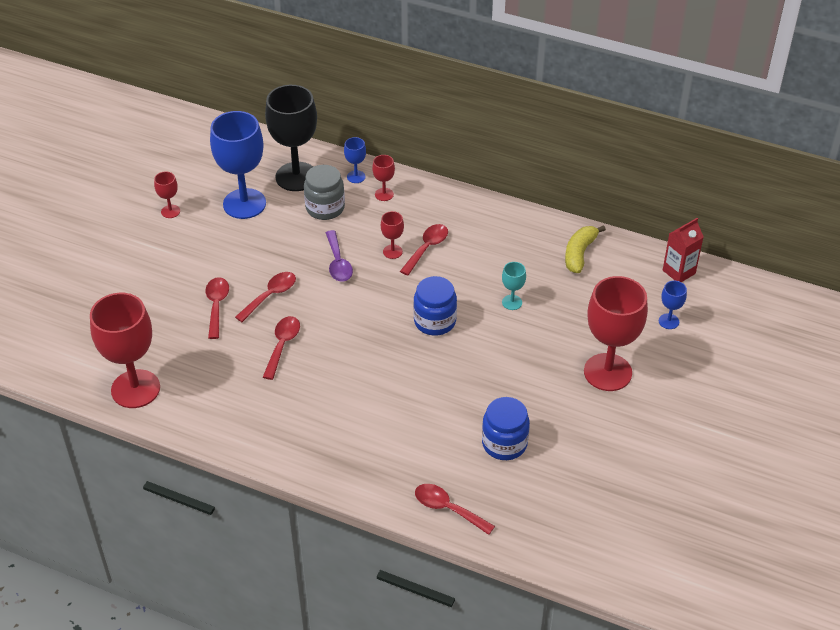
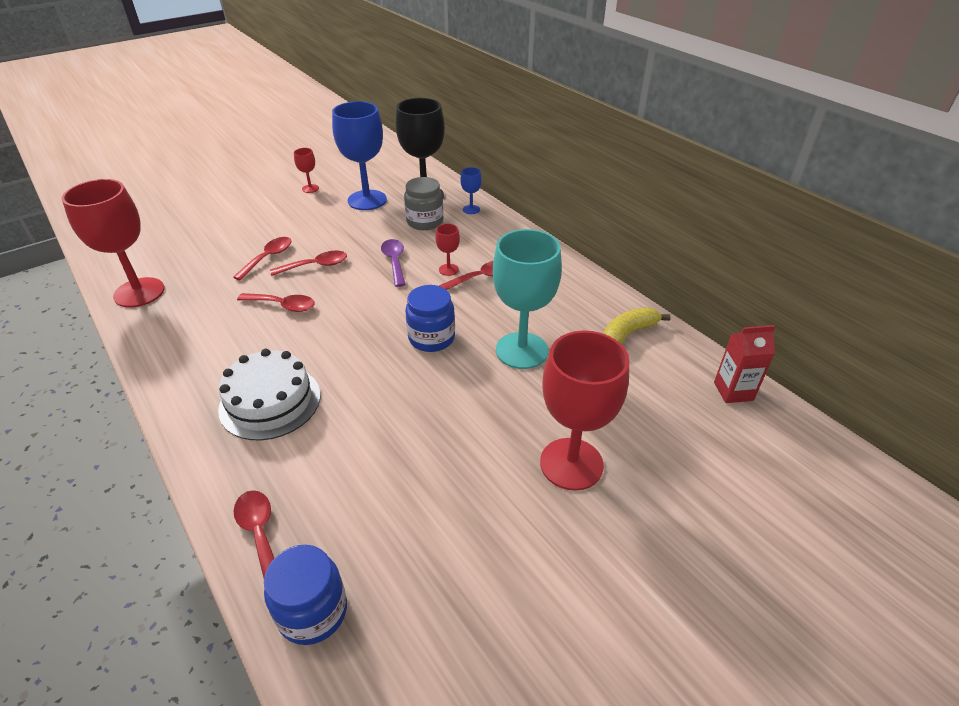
camera: 30 degrees right, 5 degrees down
(282, 345) = (282, 305): red spoon -> red spoon turned 60 degrees clockwise
(338, 263) = (394, 262): purple spoon -> purple spoon turned 150 degrees clockwise
(360, 425) = (270, 401): none -> white cake
(384, 194) = (482, 228): red goblet -> none
(504, 443) = (388, 489): blue jar -> blue jar (312, 612)
(512, 302) = (521, 350): turquoise goblet -> turquoise goblet, size x2.26
(668, 321) = (687, 438): blue goblet -> none

